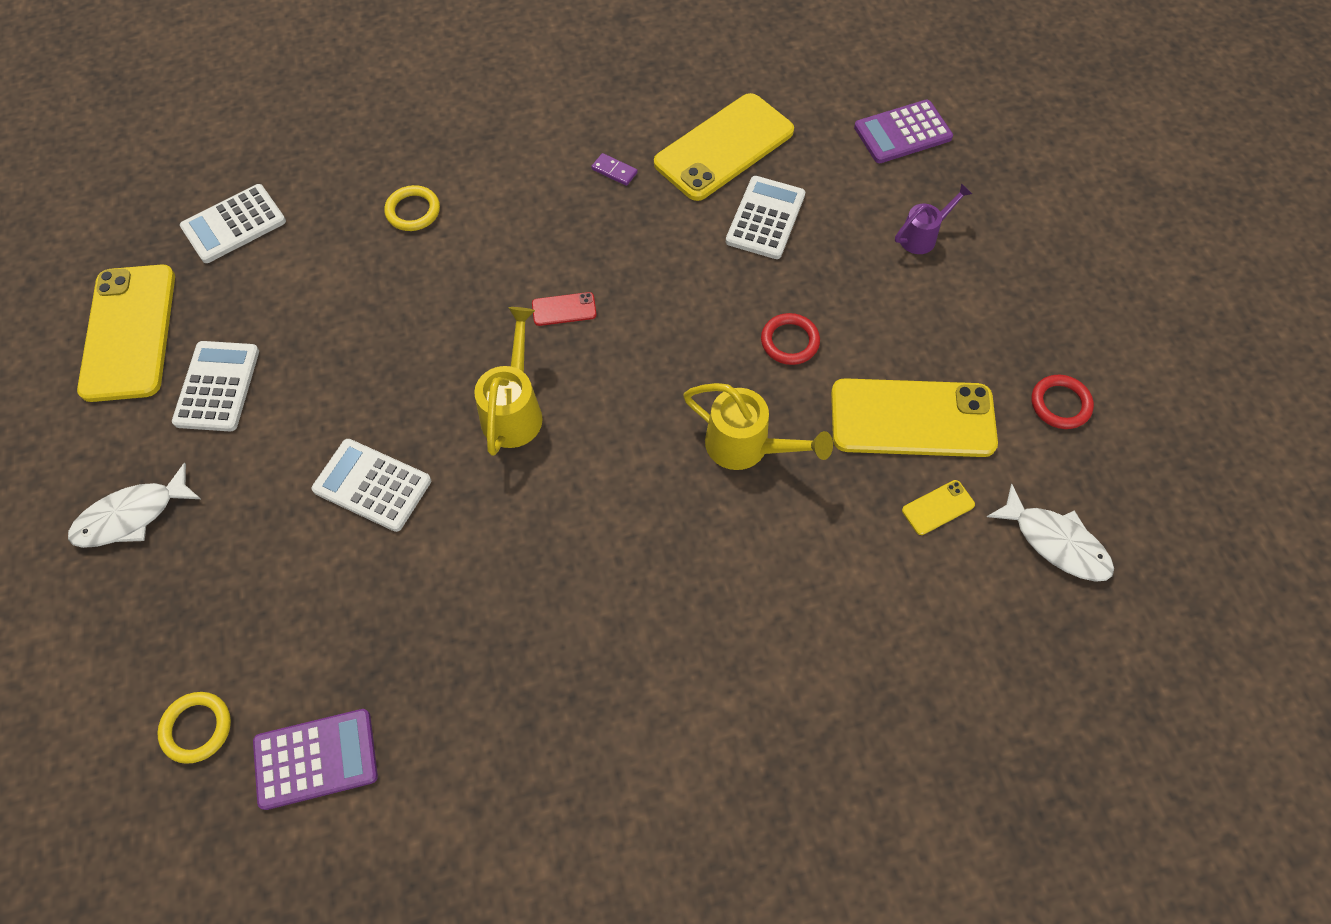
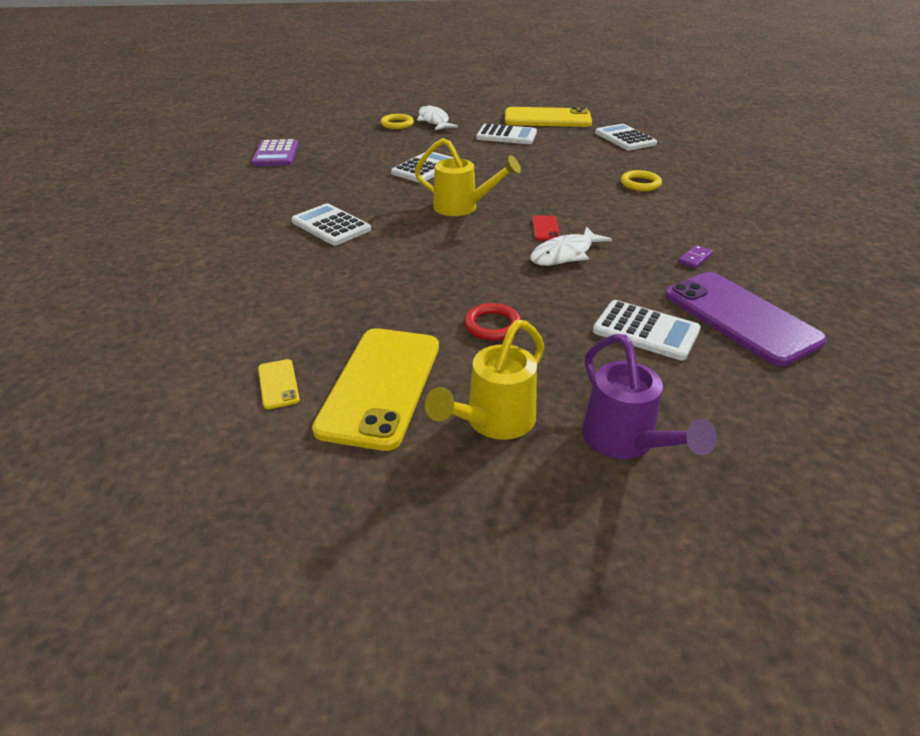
camera: 100 degrees right, 25 degrees down
(197, 728) = (313, 133): yellow ring -> yellow ring (397, 124)
(595, 565) = (331, 226): none -> white calculator
(724, 147) = (740, 318): yellow phone -> purple phone
(747, 447) = (392, 291): yellow watering can -> yellow watering can (493, 422)
(902, 133) = (808, 459): purple calculator -> none
(923, 236) = (625, 443): purple watering can -> purple watering can, size x1.54
(1055, 542) = (188, 460): white fish -> white fish (565, 254)
(1060, 404) = (349, 514): red ring -> none

